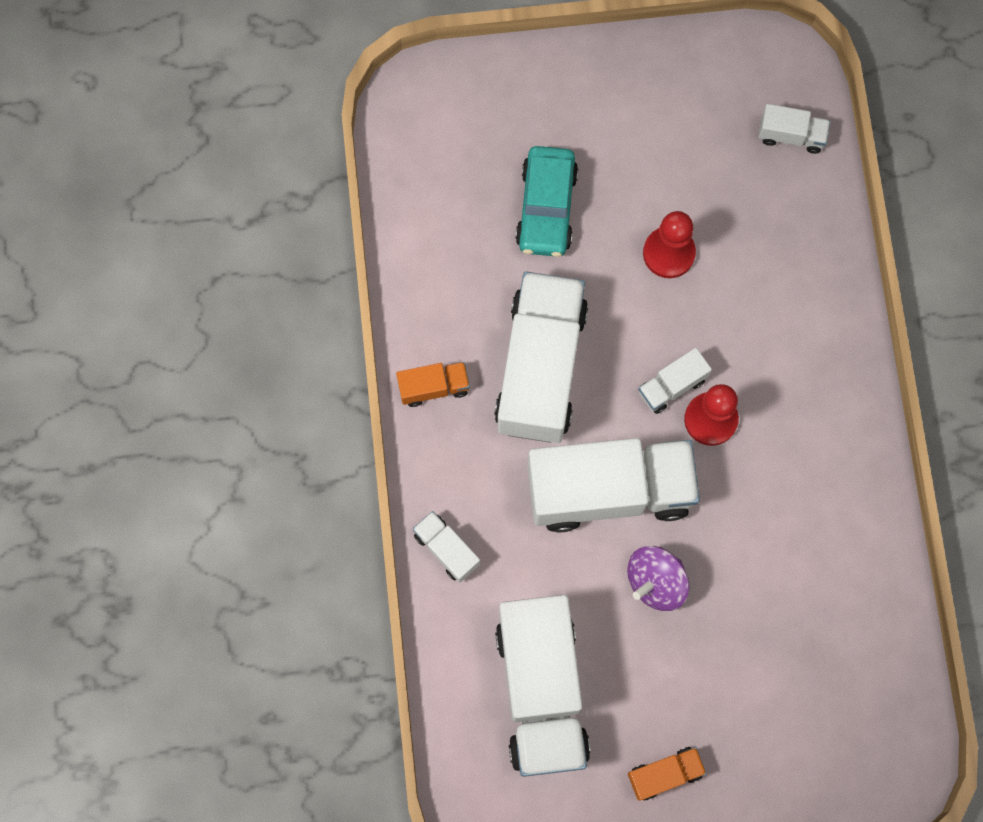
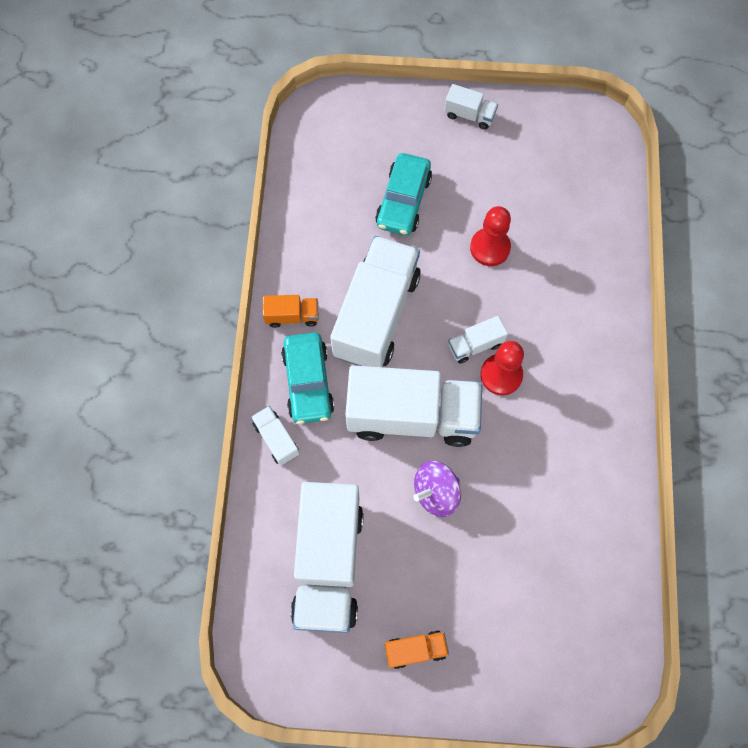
camera: 10 degrees right, 5 degrees down
(471, 470) = (308, 382): none -> turquoise car
(791, 135) = (597, 179): white truck -> white truck (469, 115)

